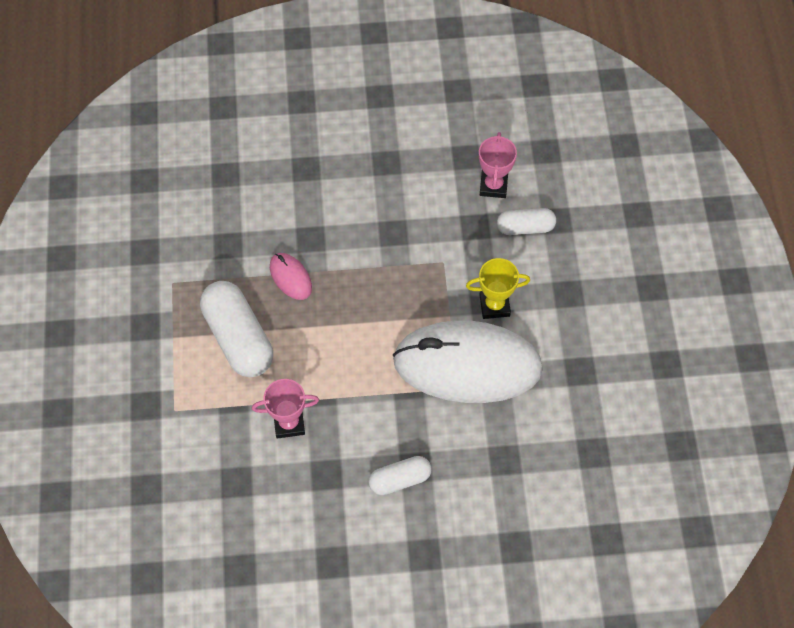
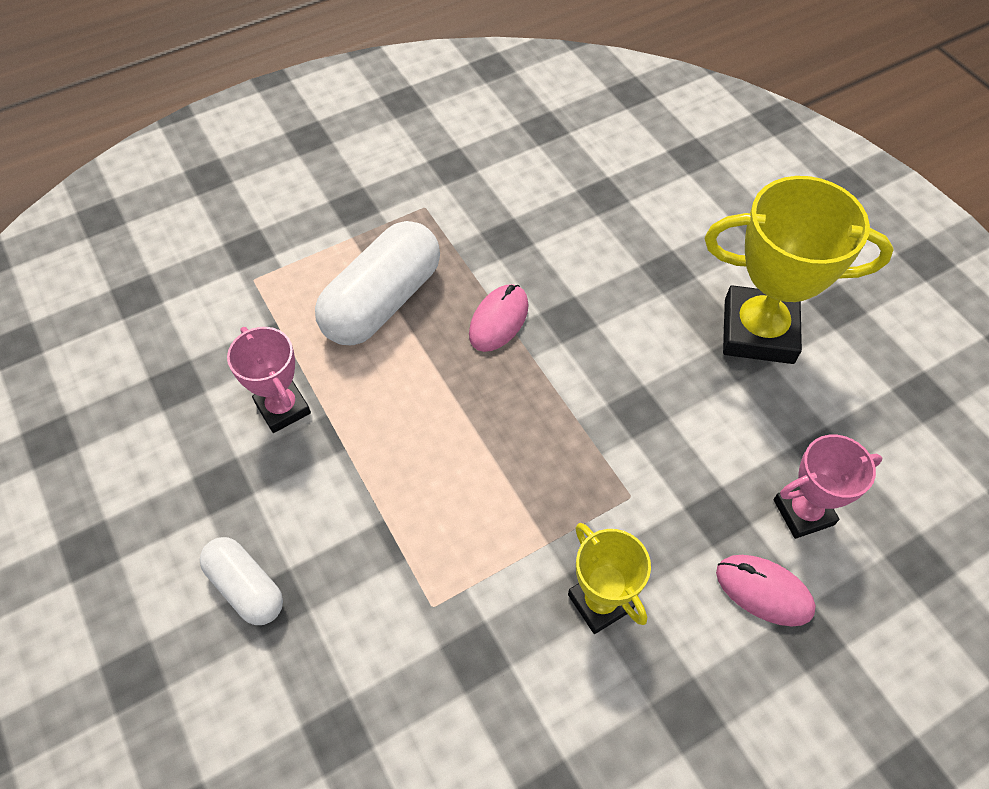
camera: 65 degrees right, 5 degrees down
(374, 144) = (758, 331): none -> yellow trophy
(467, 365) = (477, 604): white mouse -> none
(525, 227) = (763, 591): white capsule -> pink mouse

